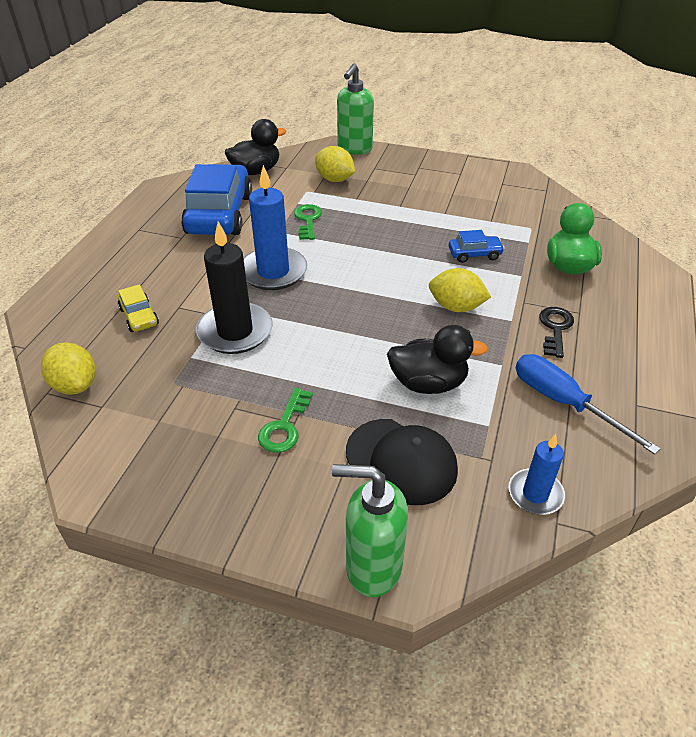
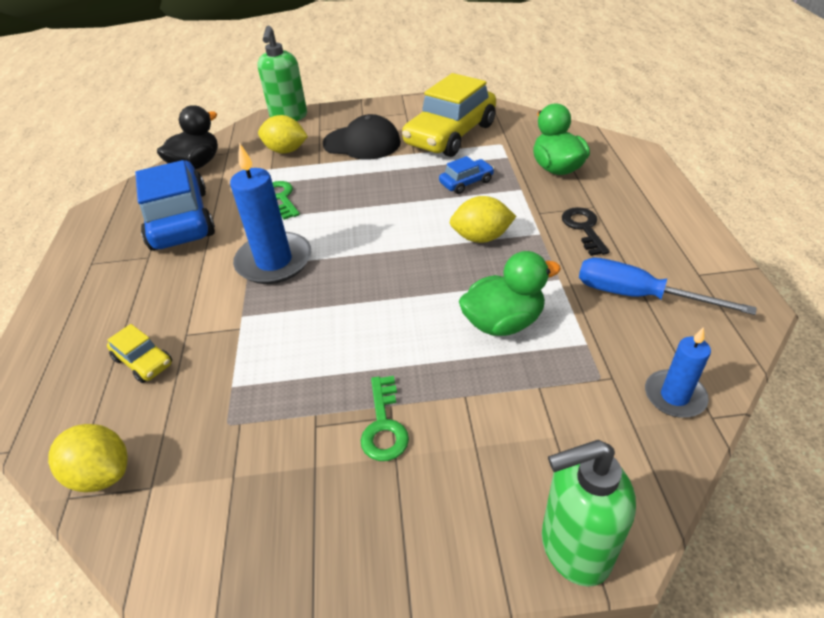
camera: 20 degrees left, 0 degrees up
(235, 331) = (268, 339): black candle -> none
(401, 461) = (528, 414): black cap -> black cap (362, 143)
(428, 383) = (503, 322): black duck -> green duck
(488, 206) = (450, 135): none -> yellow car

